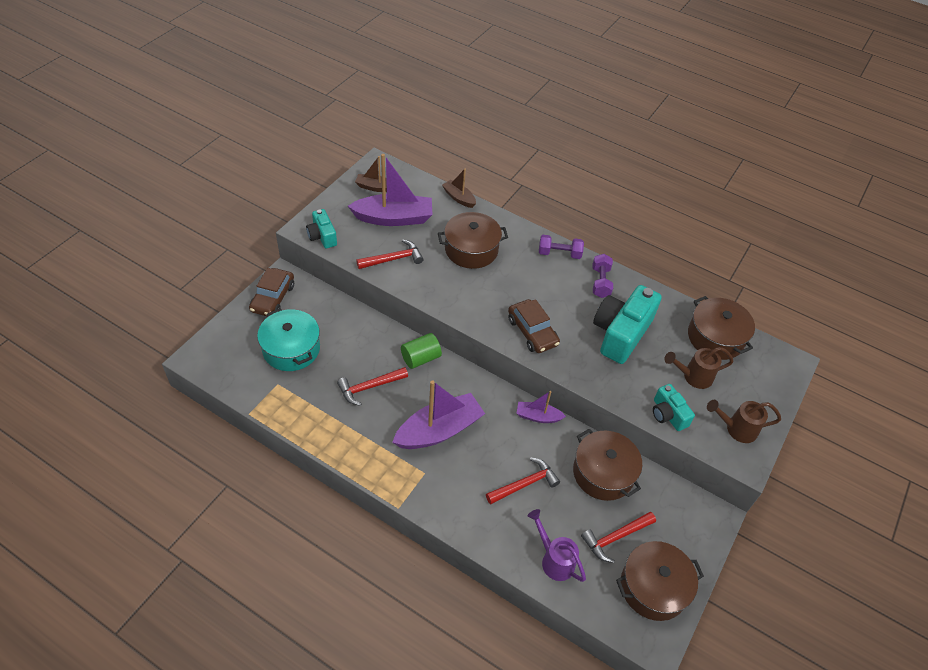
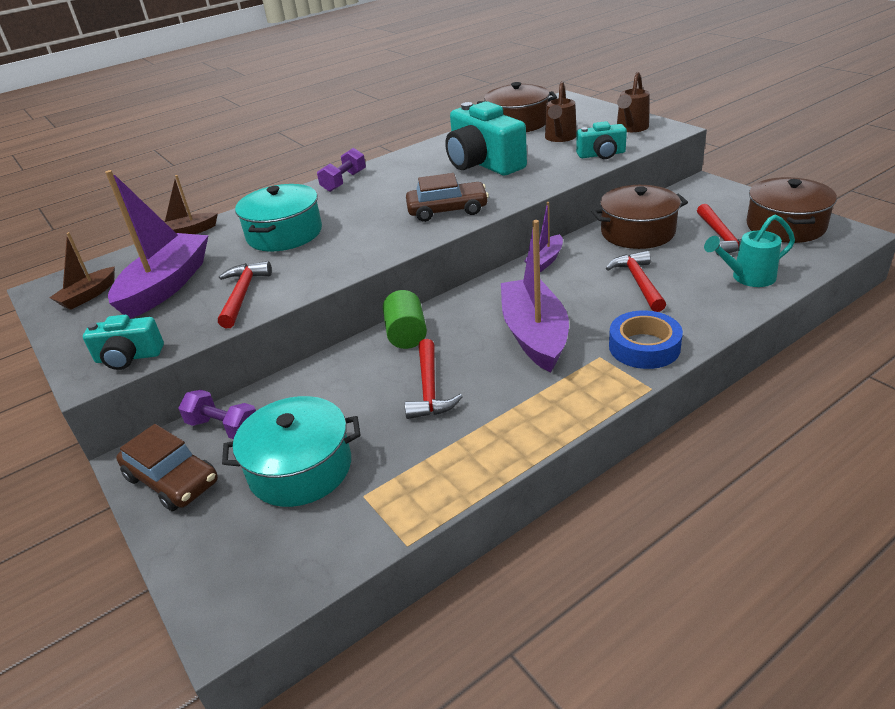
camera: 60 degrees left, 15 degrees down
(442, 498) = (644, 347): none -> blue tape
(471, 250) = (284, 234): brown pot -> turquoise pot
(554, 559) = (747, 278): purple watering can -> turquoise watering can
(600, 282) = (405, 165): purple dumbbell -> purple dumbbell (224, 427)

